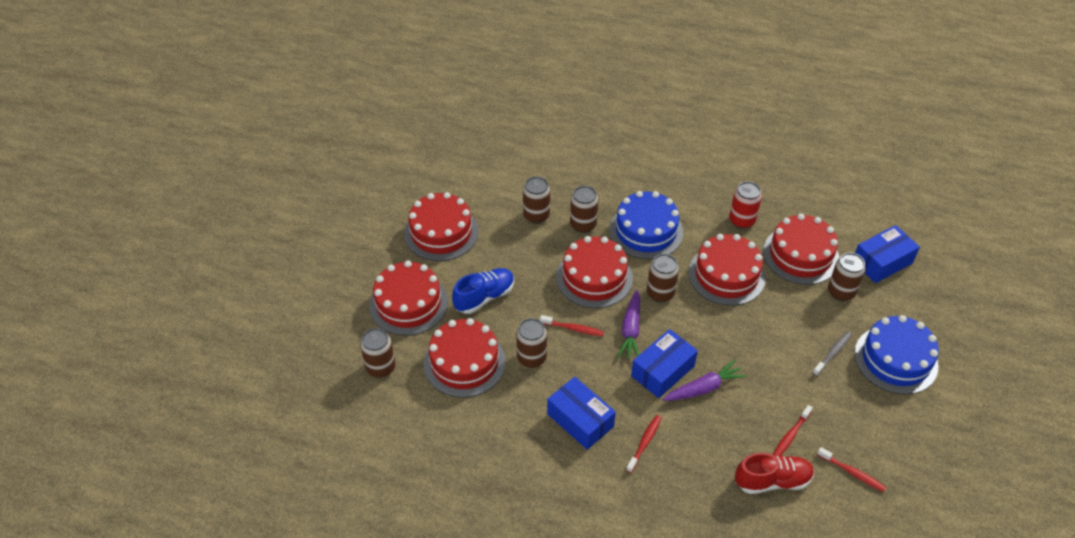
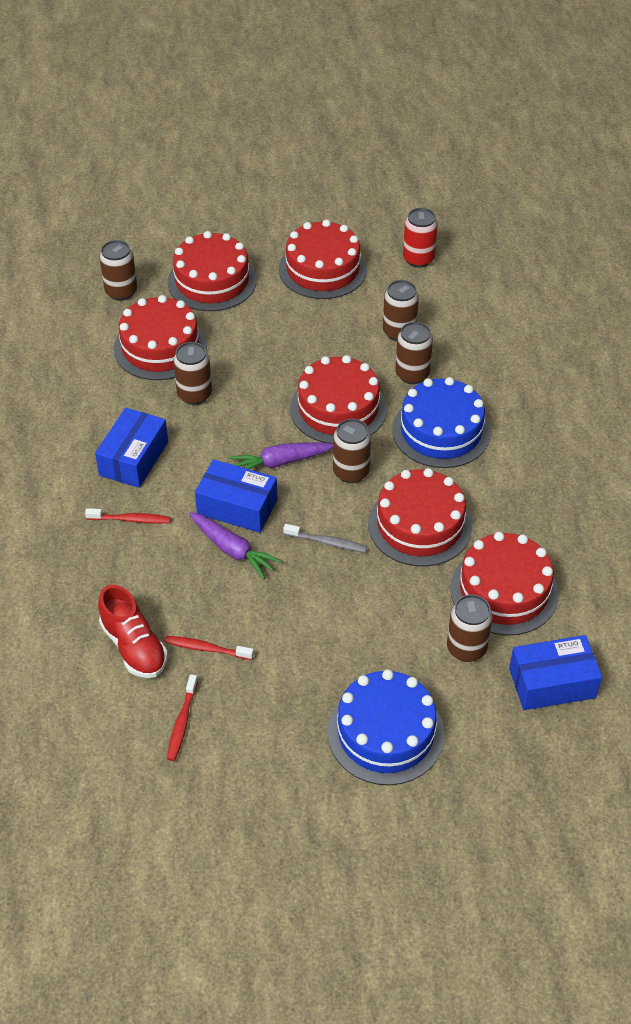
camera: 65 degrees right, 0 degrees up
(484, 297) = (254, 332): blue shoe -> none
(573, 328) = (253, 414): red toothbrush -> none
(742, 221) = (523, 516): red can -> red can (418, 259)
(832, 353) = (356, 662): grey toothbrush -> grey toothbrush (327, 542)
(882, 262) = (552, 683): blue box -> blue box turned 45 degrees counterclockwise

